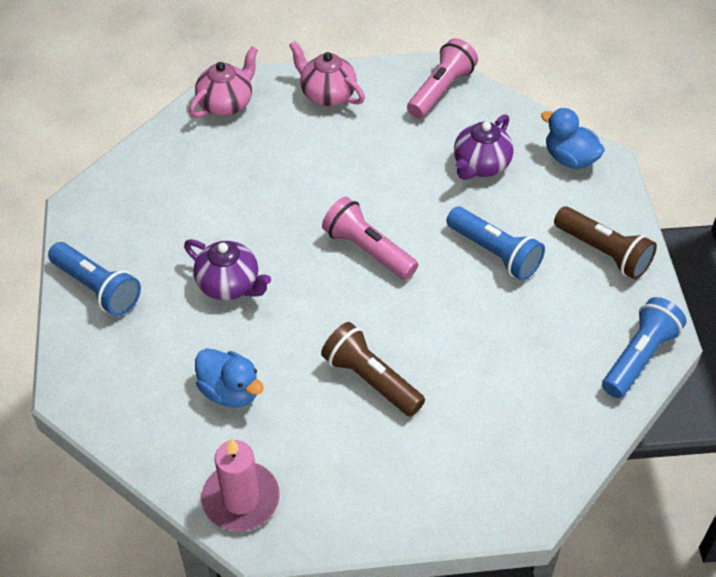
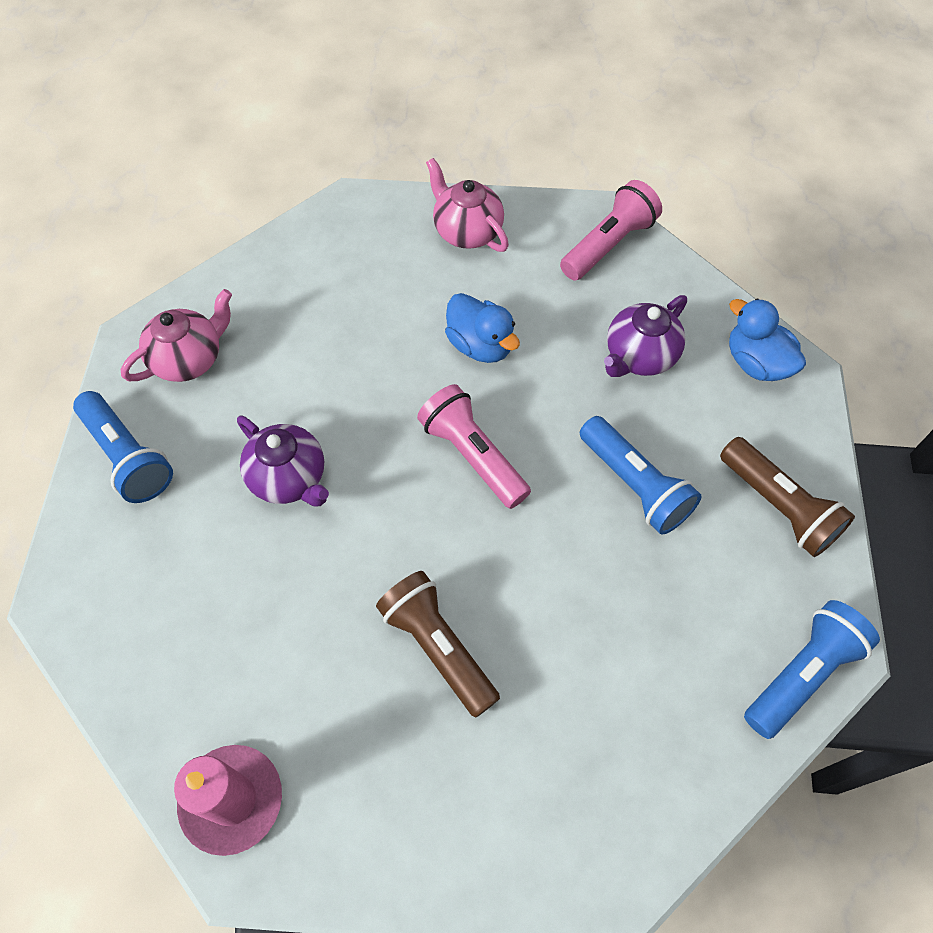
camera: 10 degrees right, 10 degrees up
(226, 104) = (342, 227): pink teapot -> pink teapot (189, 359)
(230, 391) = (255, 633): blue duck -> blue duck (480, 345)

